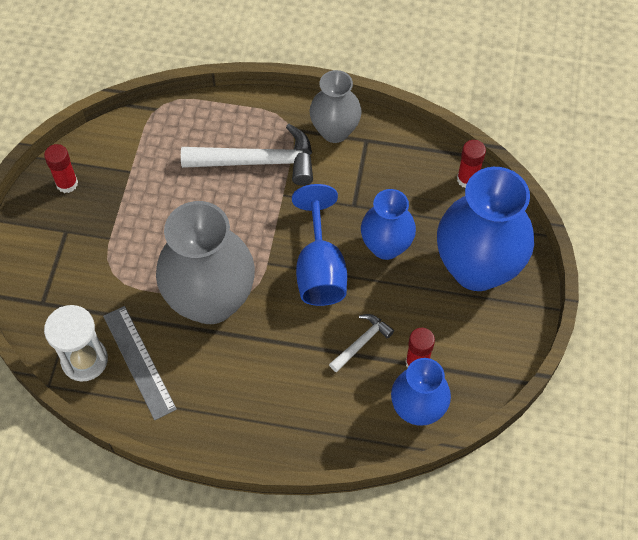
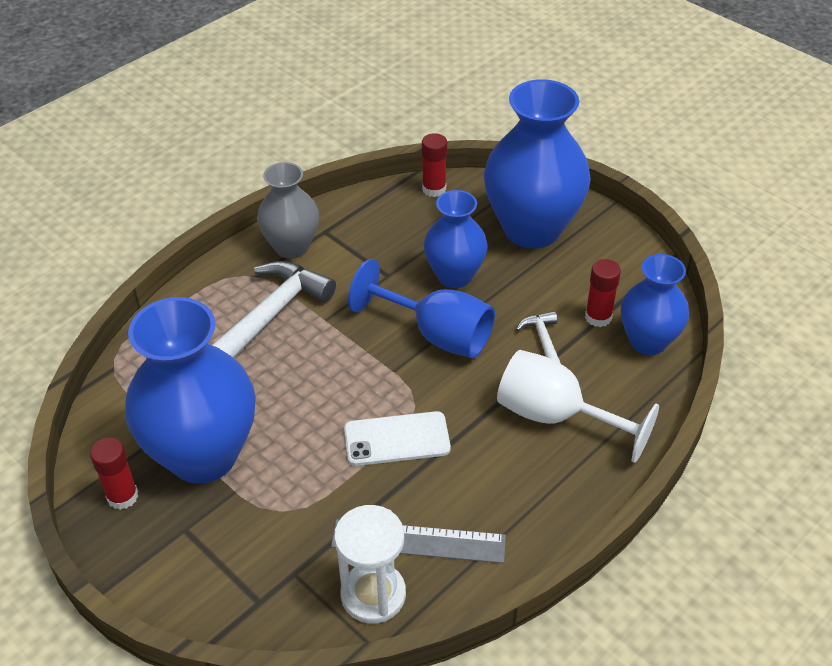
camera: 55 degrees left, 15 degrees down
(124, 203) = (203, 455): none -> blue vase
(211, 301) = (397, 439): grey vase -> white phone
(298, 385) = (555, 416): none -> white goblet

